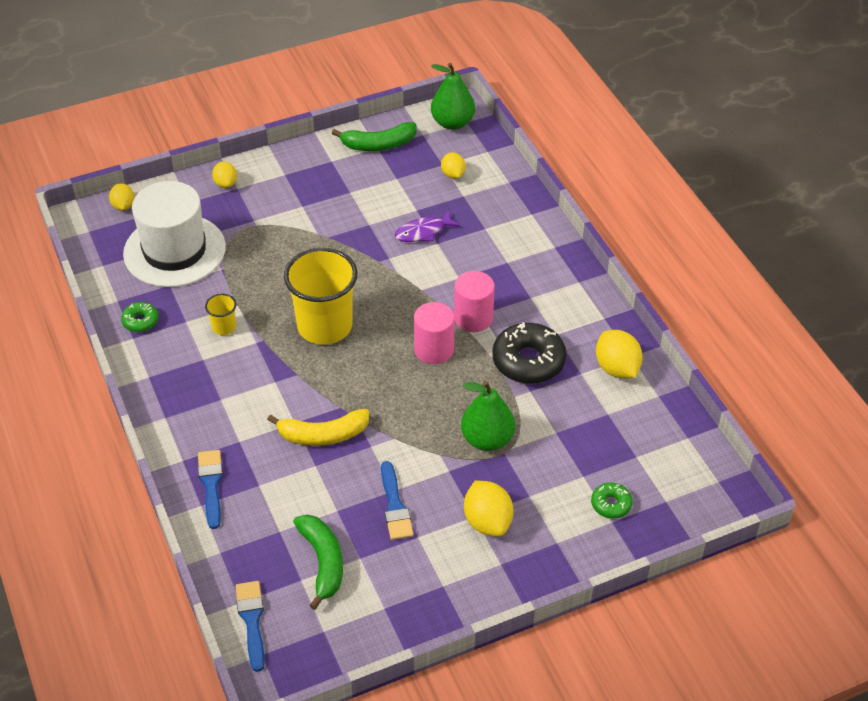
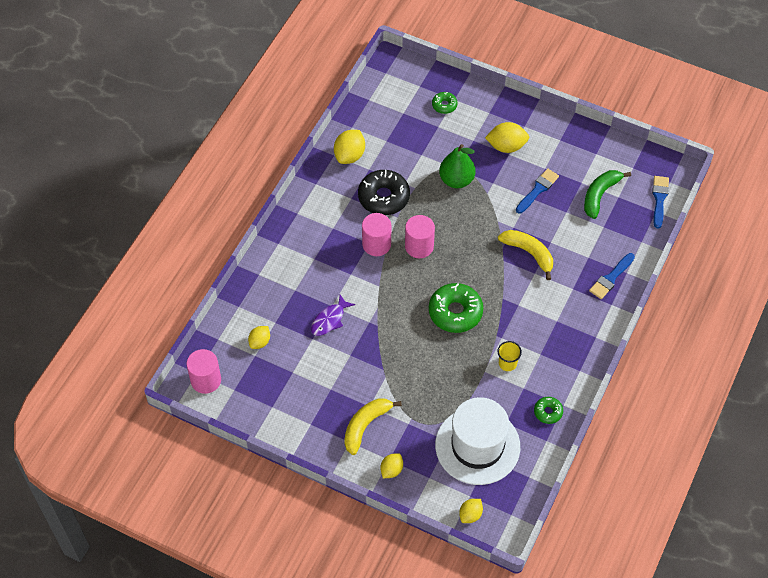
camera: 130 degrees left, 10 degrees up
(252, 620) = (659, 199): blue brush -> blue brush turned 150 degrees clockwise
(286, 192) = (365, 426): none -> yellow banana
(325, 326) = (455, 312): yellow cup -> green donut
(379, 145) = (268, 408): green banana -> none
(423, 232) = (329, 320): purple fish -> purple fish turned 105 degrees clockwise
(452, 123) = (206, 380): green pear -> pink cylinder
(487, 522) = (506, 146): yellow lemon -> yellow lemon turned 60 degrees clockwise

